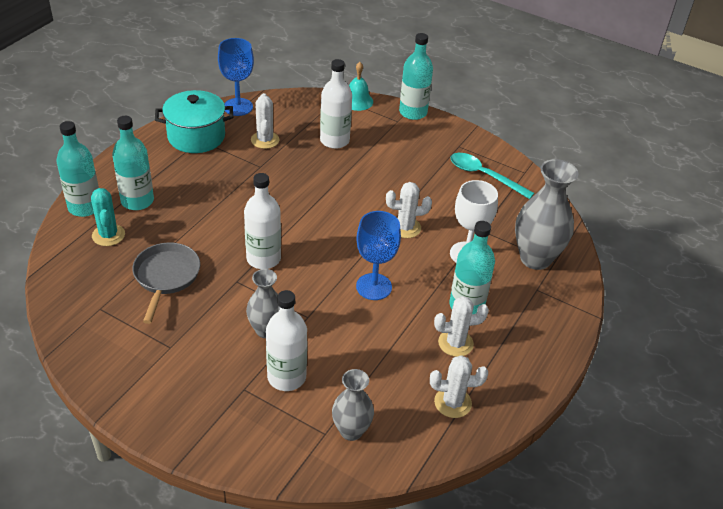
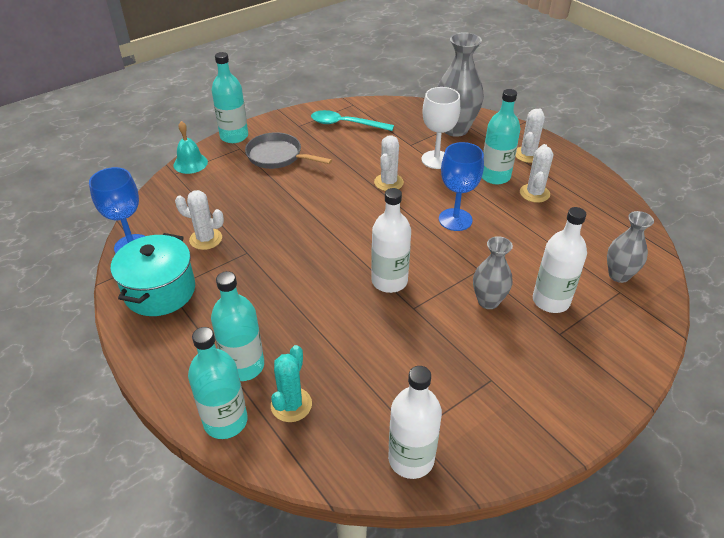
camera: 65 degrees left, 0 degrees up
(108, 235) = (291, 405): turquoise cactus -> turquoise cactus turned 75 degrees counterclockwise
(166, 277) = (385, 363): grey pan -> grey pan (278, 156)
(334, 140) = (241, 192): white bottle -> white bottle (411, 459)
(452, 402) = (596, 212): white cactus -> white cactus (527, 155)
(484, 176) = (346, 124): turquoise spoon -> turquoise spoon turned 45 degrees clockwise

